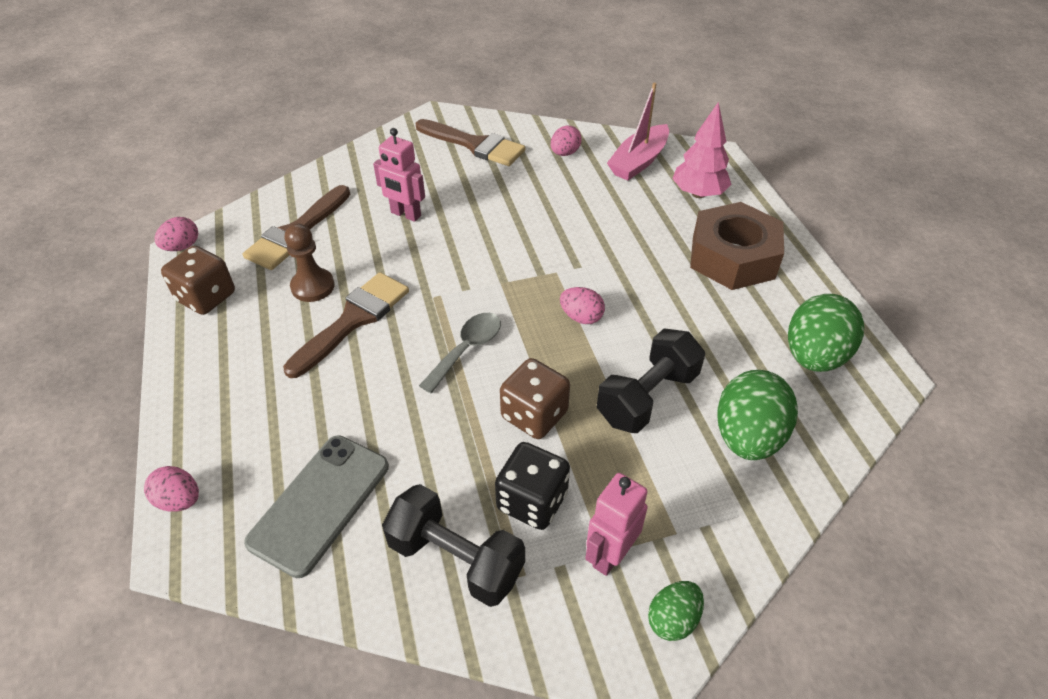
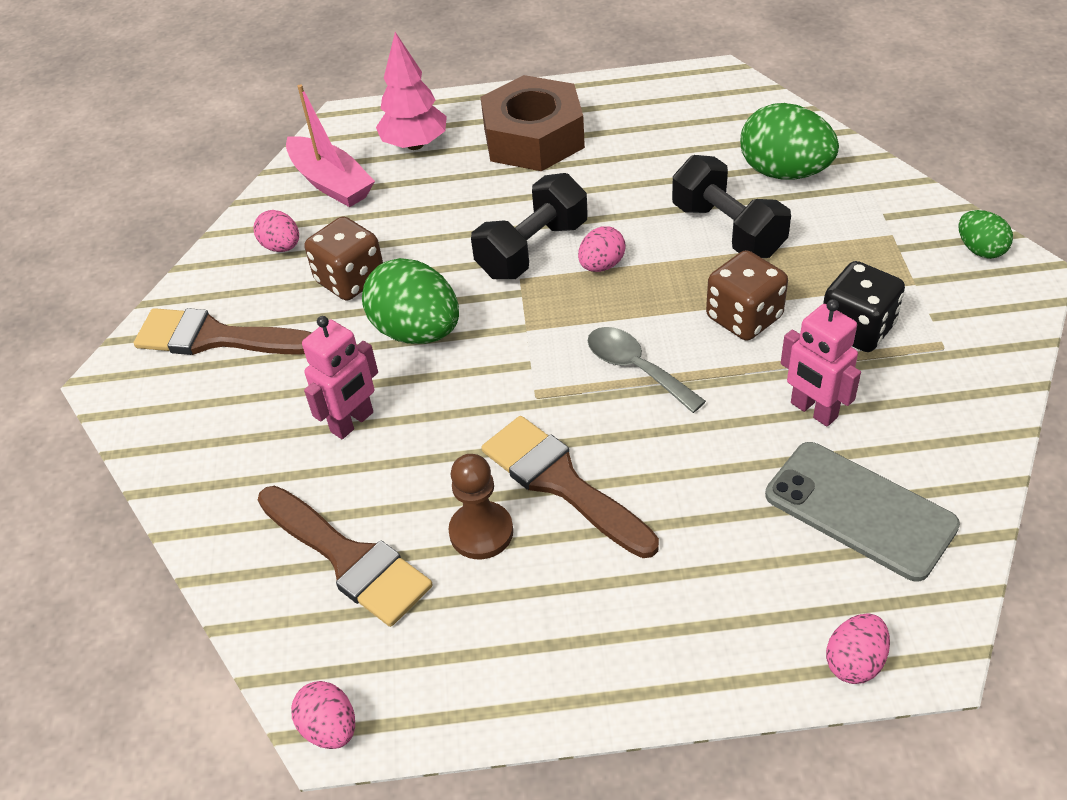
camera: 75 degrees left, 0 degrees up
(206, 297) = (470, 674): brown dice -> brown dice (350, 280)
(456, 559) = (927, 392): black dumbbell -> black dumbbell (532, 249)
(474, 145) = (216, 338): brown brush -> brown brush turned 120 degrees counterclockwise
(610, 554) = (917, 280): pink robot -> pink robot (813, 410)
(814, 356) = (688, 113): green egg -> green egg (417, 331)

